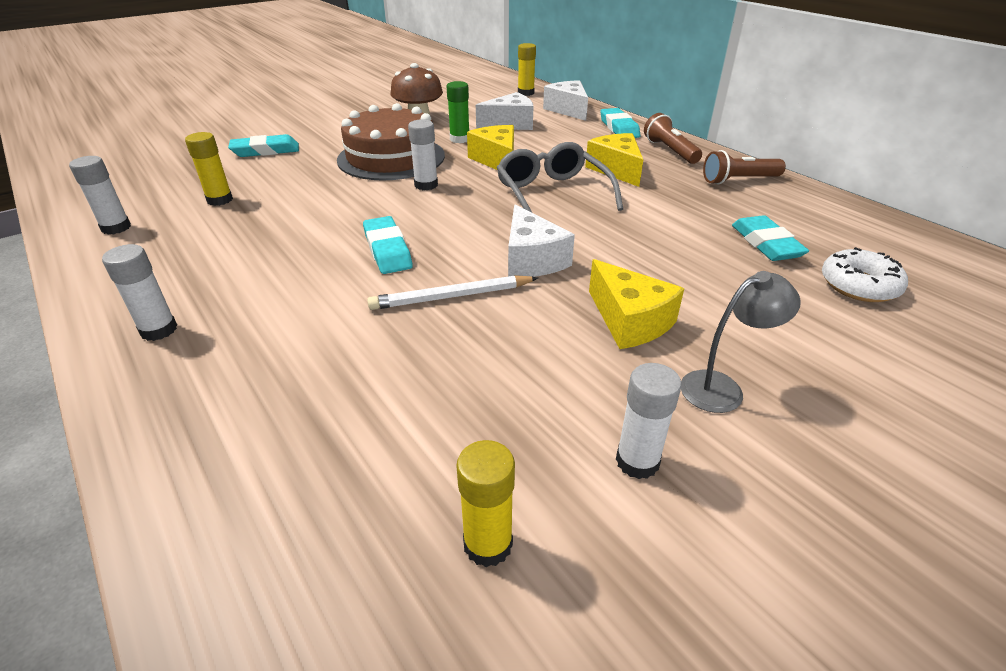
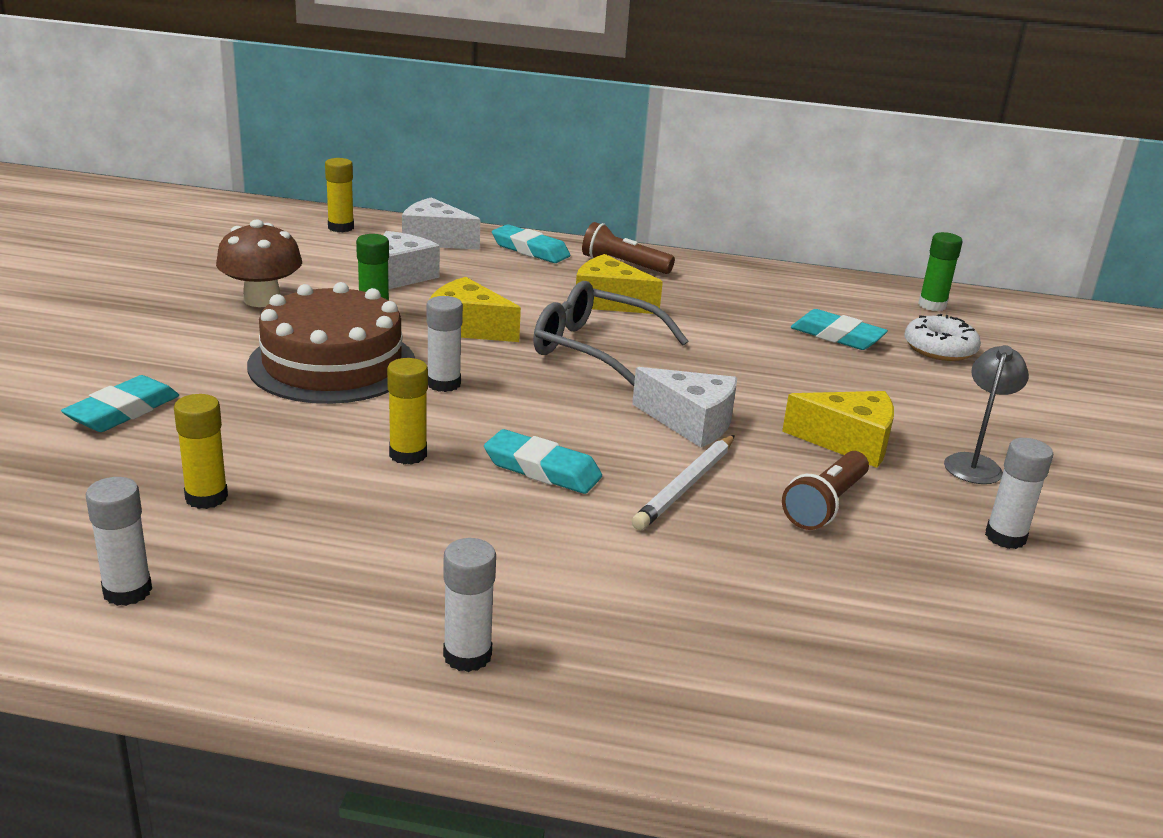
camera: 45 degrees left, 10 degrees down
(488, 544) = (1013, 634): yellow glue stick -> yellow glue stick (408, 454)
(739, 180) = (729, 280): brown flashlight -> brown flashlight (825, 505)
(916, 250) = (932, 305): none -> green glue stick

